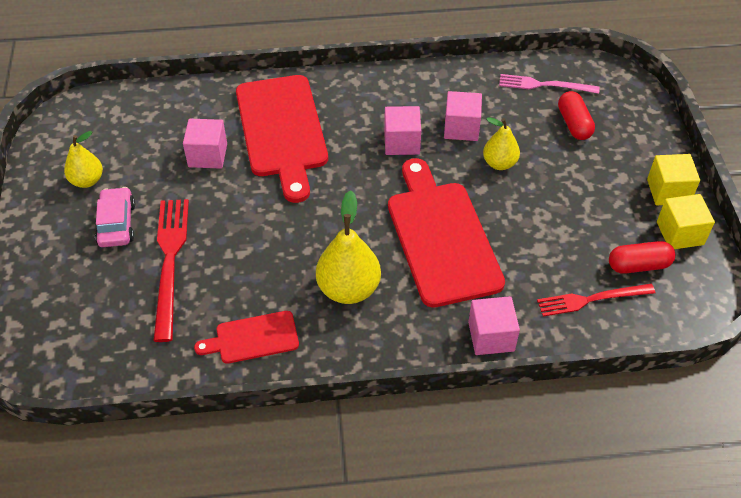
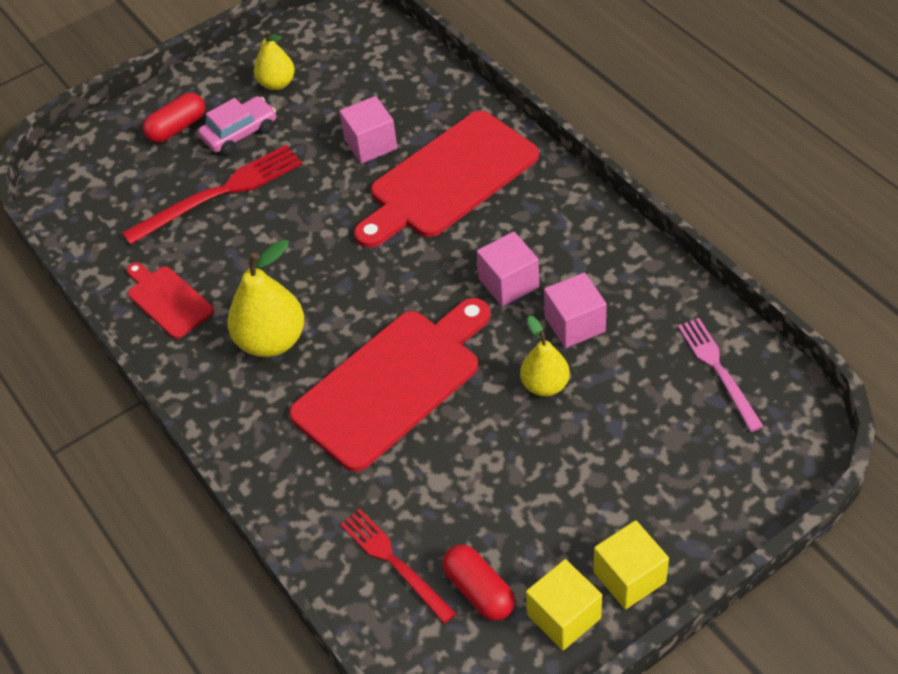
camera: 65 degrees right, 0 degrees up
(491, 336) = (283, 489): pink cube -> none
(574, 124) = (672, 429): red capsule -> red capsule (177, 128)

